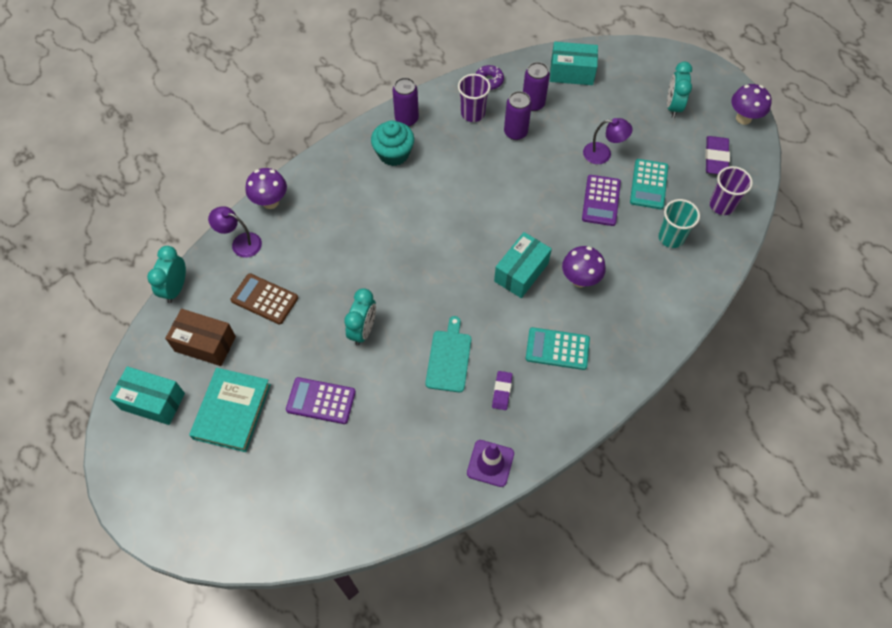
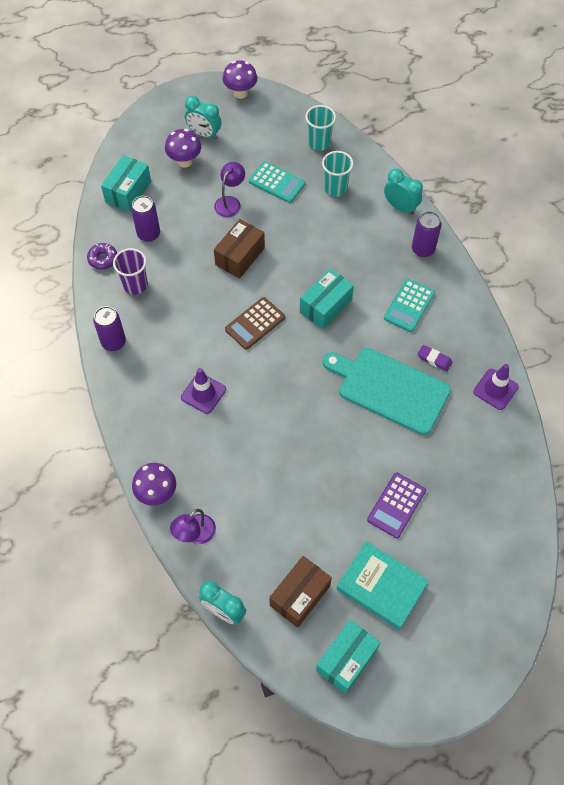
camera: 70 degrees left, 0 degrees up
(264, 299) = (270, 527): brown calculator -> brown calculator (255, 323)
(363, 330) = (336, 449): turquoise clock -> turquoise clock (400, 207)
(381, 203) = (203, 393): none -> purple traffic cone
(393, 154) = (150, 366): turquoise cupcake -> none
(449, 358) = (389, 389): turquoise cutting board -> turquoise cutting board, size x1.72
(515, 132) = (174, 258): purple can -> purple can (423, 249)
(521, 272) = (326, 306): turquoise box -> turquoise box turned 75 degrees clockwise
(544, 182) = (240, 256): none -> brown box
(580, 279) = (350, 266): purple mushroom -> purple mushroom (185, 161)
(601, 200) = (278, 222): purple calculator -> none
(716, 158) = (271, 127): purple eraser -> none
(721, 205) = (319, 143): purple cup -> turquoise cup

